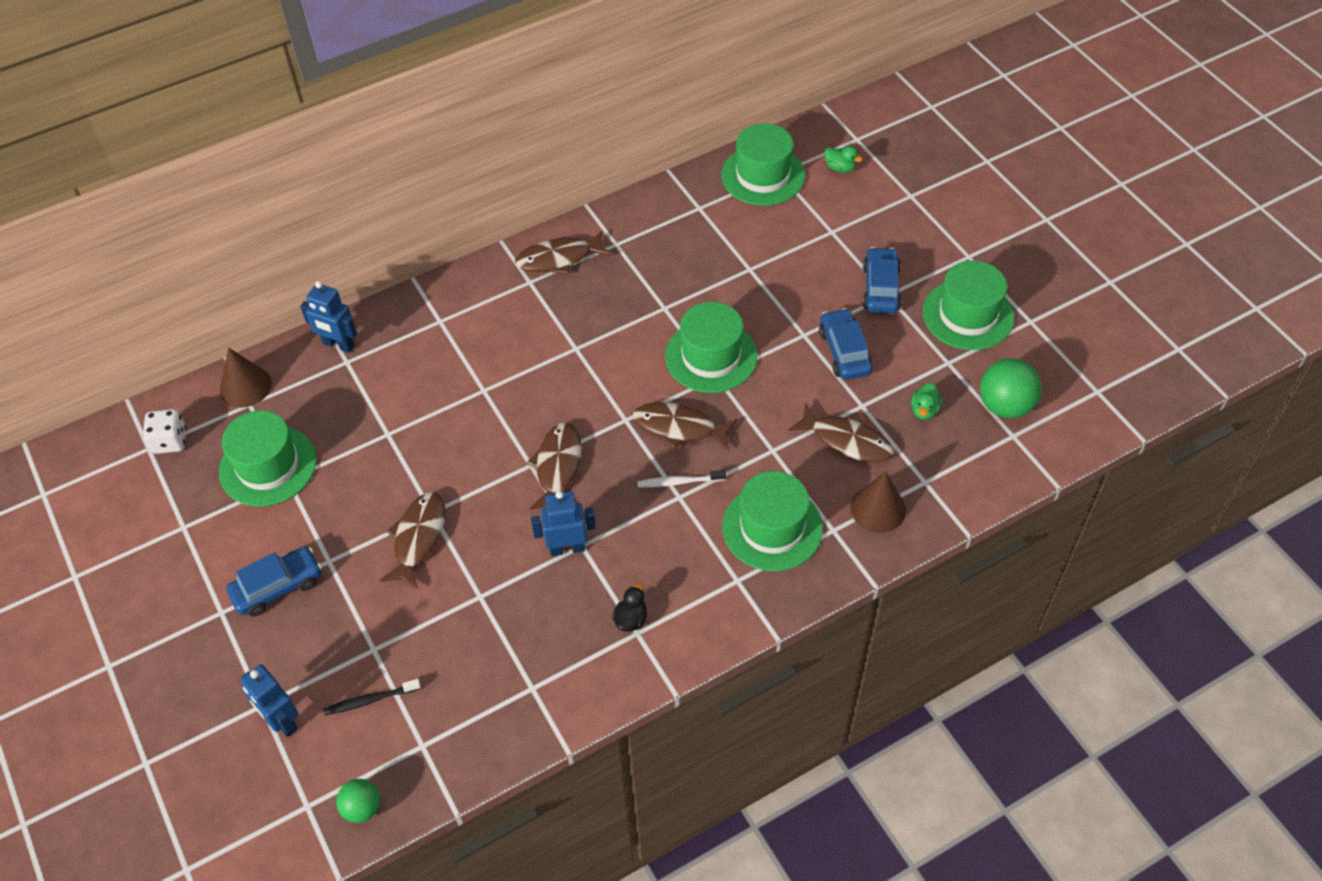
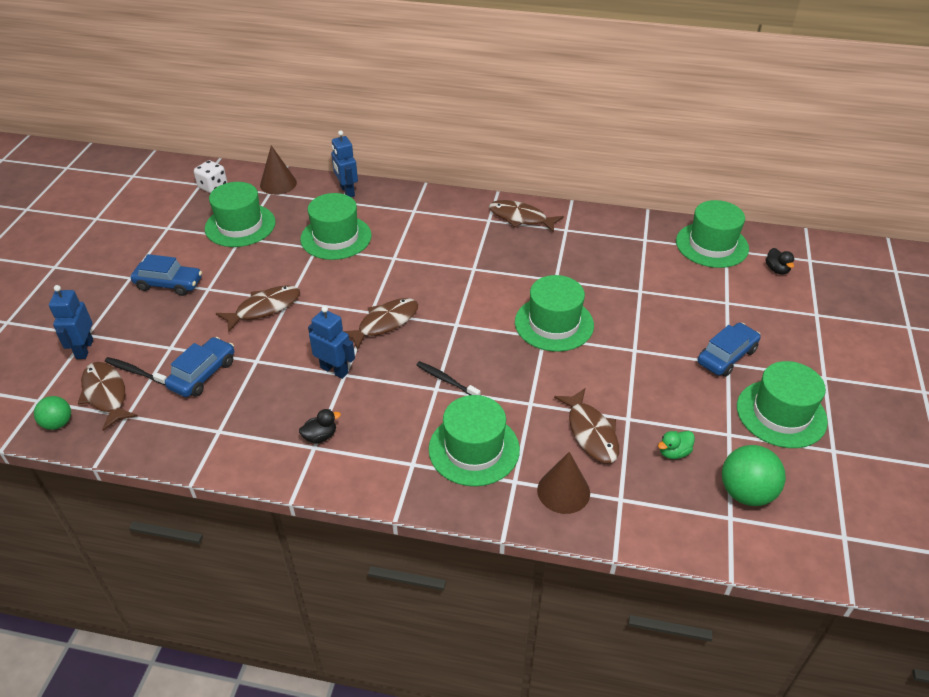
camera: 40 degrees right, 10 degrees down
(394, 408) = (336, 237): none -> green hat
(679, 427) = (484, 350): brown fish -> brown fish (106, 394)
(679, 482) = (446, 380): white toothbrush -> black toothbrush
(840, 168) = (777, 270): green duck -> black duck
(844, 352) = (653, 378): blue car -> blue car (203, 374)

